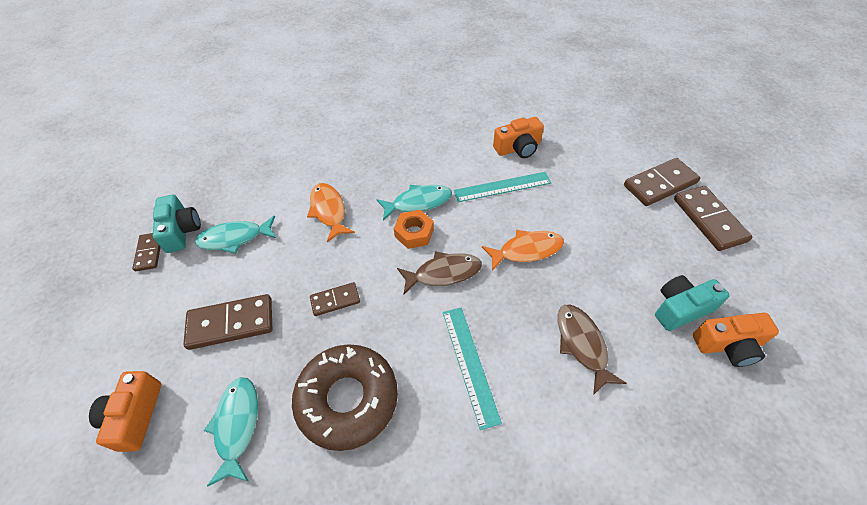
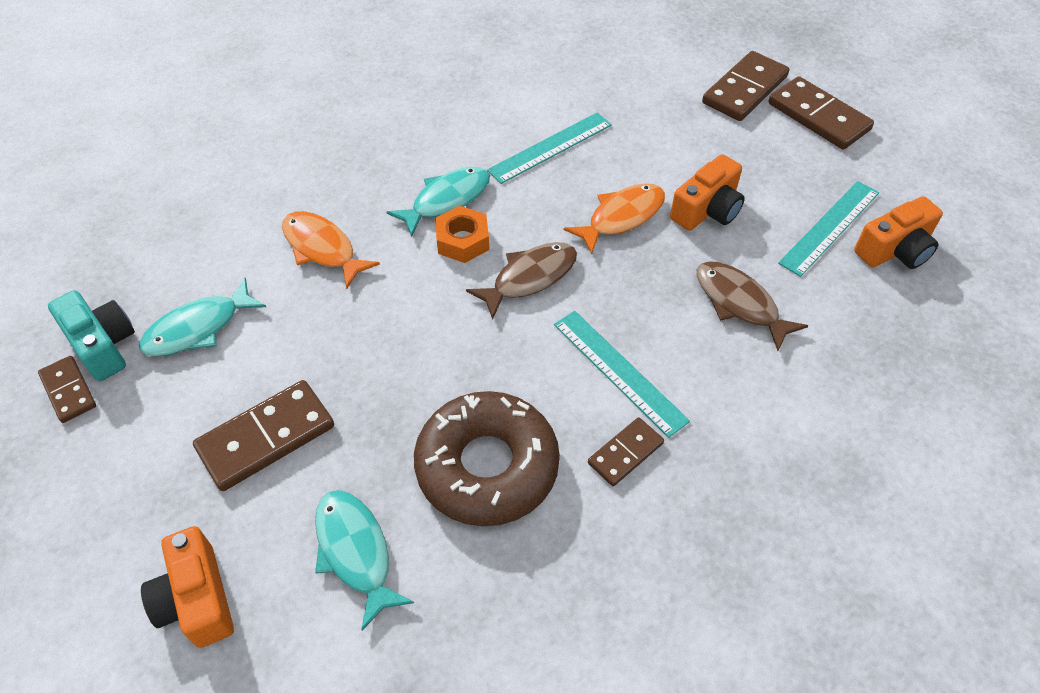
camera: 25 degrees left, 0 degrees up
(335, 300) = (401, 358): brown domino -> brown domino (625, 453)
(518, 148) = (546, 91): orange camera -> orange camera (707, 210)
(680, 308) = (829, 227): turquoise camera -> turquoise ruler

